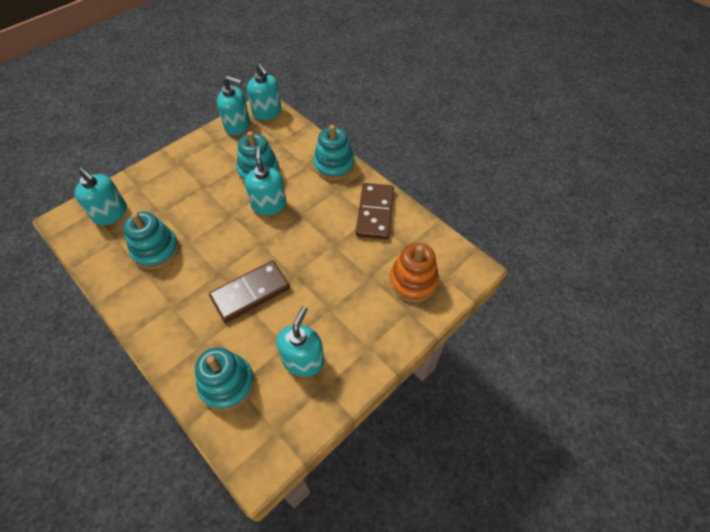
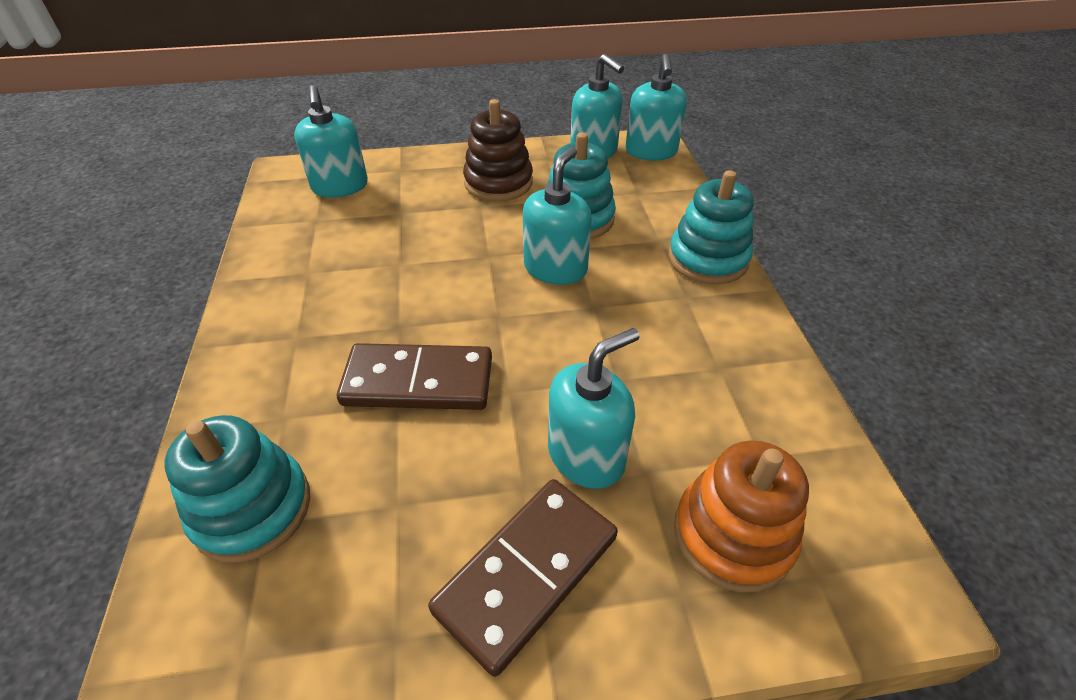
camera: 35 degrees right, 10 degrees down
(156, 250) = (348, 254): turquoise stacking toy -> none
(201, 169) = (498, 183): none -> brown stacking toy
(303, 360) = (403, 553): turquoise soap dispenser -> turquoise soap dispenser (586, 455)
(375, 213) = (734, 365): brown domino -> brown domino (527, 573)

